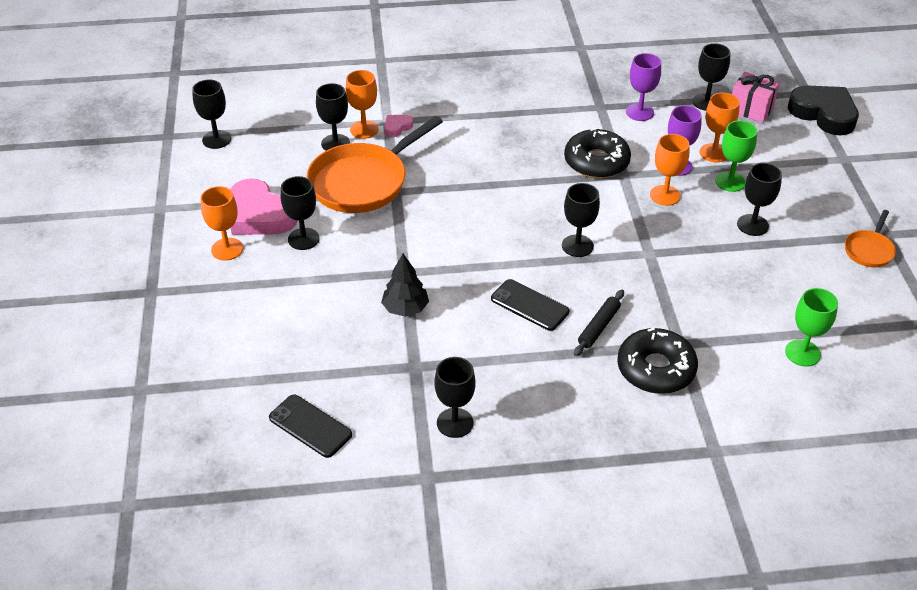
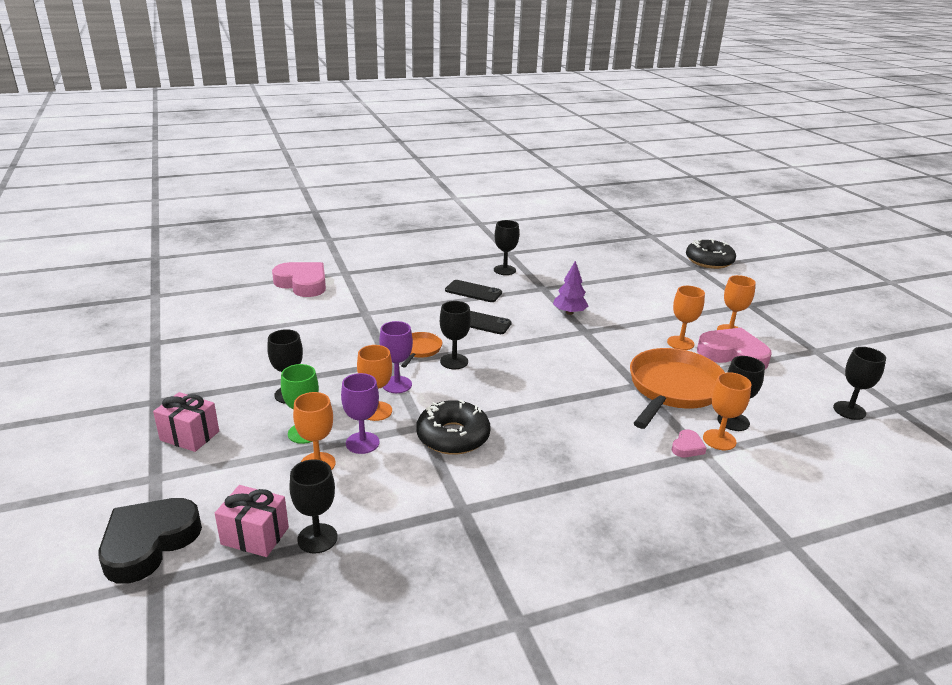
camera: 165 degrees right, 15 degrees down
(303, 239) = (680, 343): black goblet -> orange goblet
(310, 426) = (586, 263): black phone -> black phone (473, 291)
(405, 308) = (569, 312): black tree -> purple tree
(598, 327) = (426, 316): black rolling pin -> none
(639, 112) = (410, 508): purple goblet -> purple goblet (397, 384)
(655, 369) = (382, 300): black donut -> black donut (709, 261)
(778, 427) = (302, 284): none -> pink heart
(802, 353) = (273, 316): green goblet -> none
(823, 114) = (149, 543): black heart -> black heart turned 90 degrees clockwise
(833, 192) = (189, 436): none -> pink gift
(869, 250) = (181, 386): orange pan -> orange pan (419, 350)

